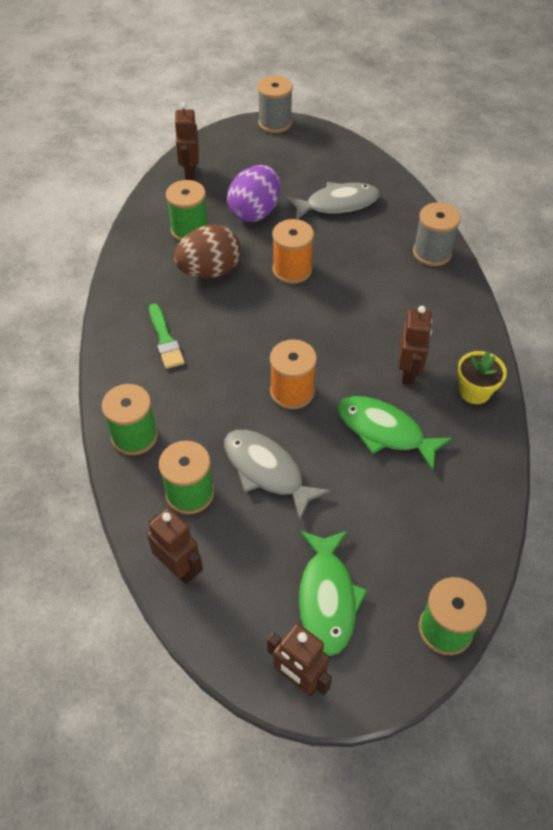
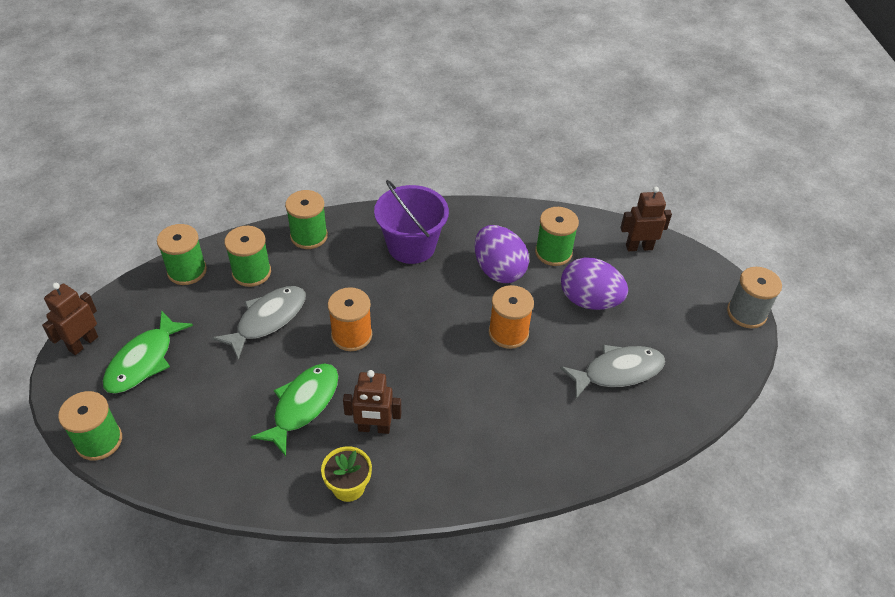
camera: 85 degrees right, 5 degrees down
(165, 339) = (411, 246): green brush -> purple bucket
(179, 568) = (187, 271): brown robot -> green spool
(209, 271) = (499, 270): brown egg -> purple egg
(327, 598) = (143, 361): green fish -> green fish turned 60 degrees counterclockwise
(337, 204) = (618, 372): grey fish -> grey fish turned 90 degrees counterclockwise
(432, 253) = (552, 461): grey spool -> none

